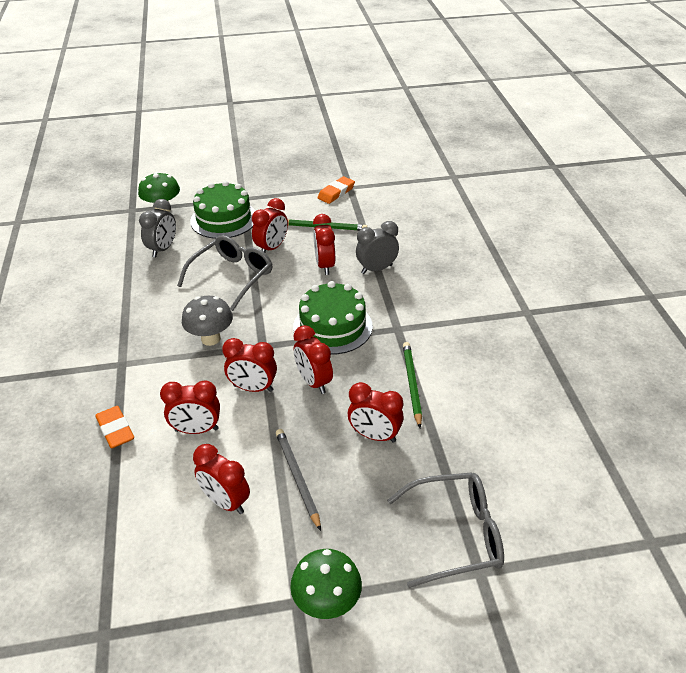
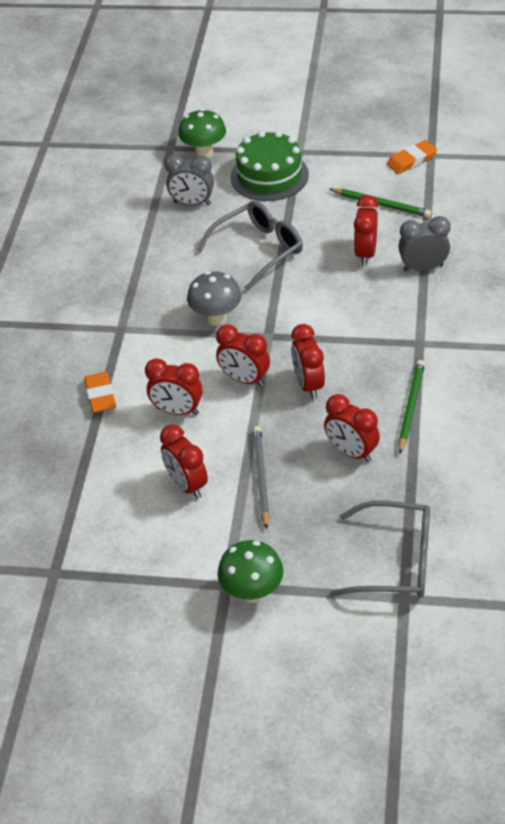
camera: 20 degrees right, 5 degrees up
(163, 249) = (192, 203): grey clock -> grey clock turned 60 degrees clockwise
(272, 248) = (312, 222): red clock -> none
(332, 326) = (349, 328): green cake -> none

